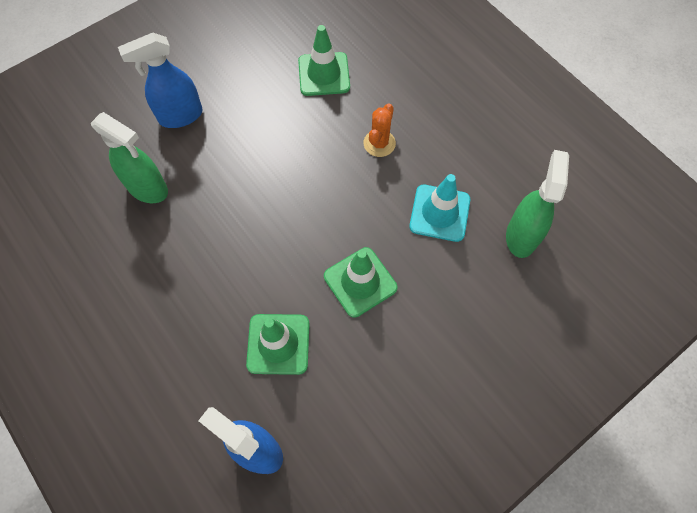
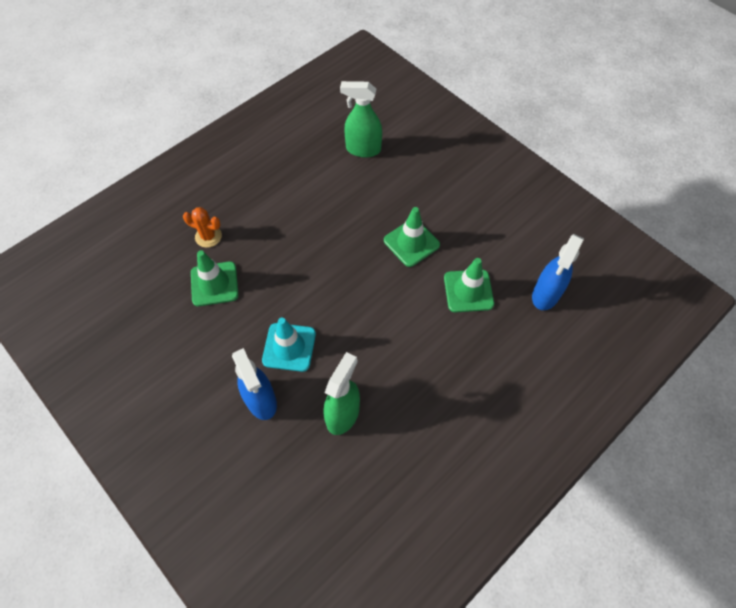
camera: 95 degrees left, 5 degrees down
(379, 143) = (288, 237): orange cactus -> orange cactus (208, 236)
(439, 213) = (349, 196): turquoise traffic cone -> turquoise traffic cone (289, 347)

